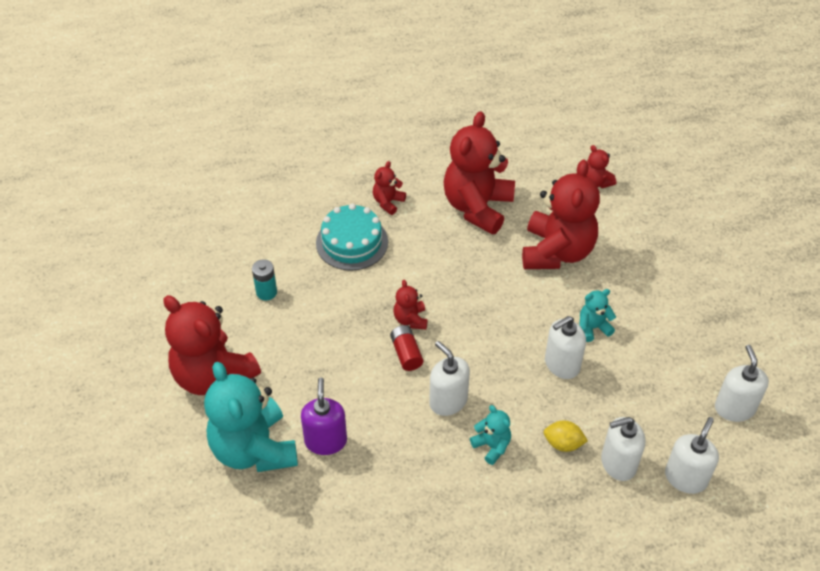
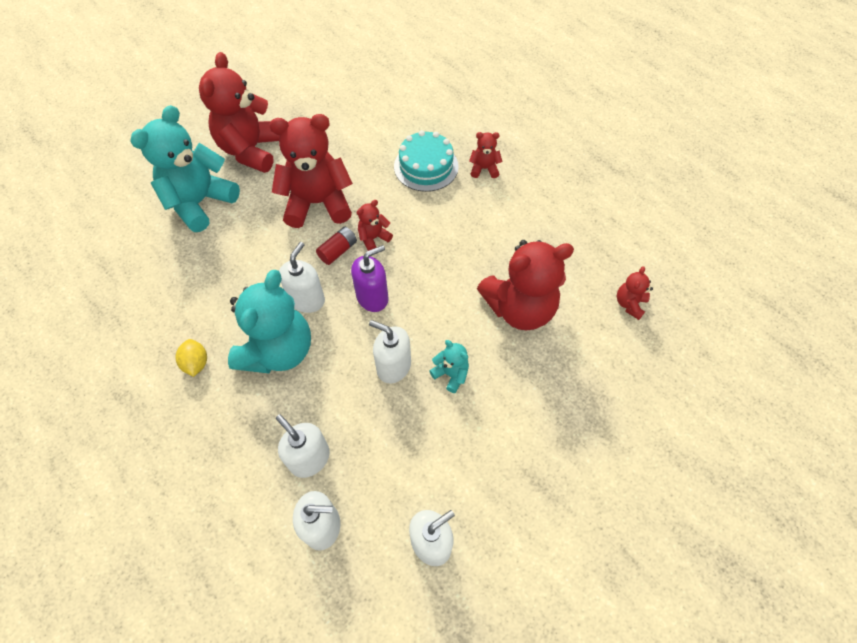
camera: 60 degrees right, 10 degrees up
(266, 292) = (343, 142): turquoise battery -> none
(325, 441) = (228, 239): purple soap dispenser -> purple soap dispenser (372, 297)
(477, 207) = (526, 228): red teddy bear -> red teddy bear (318, 203)
(492, 446) = (278, 350): turquoise teddy bear -> turquoise teddy bear, size x2.23
(563, 444) = (308, 404): yellow lemon -> yellow lemon (196, 363)

